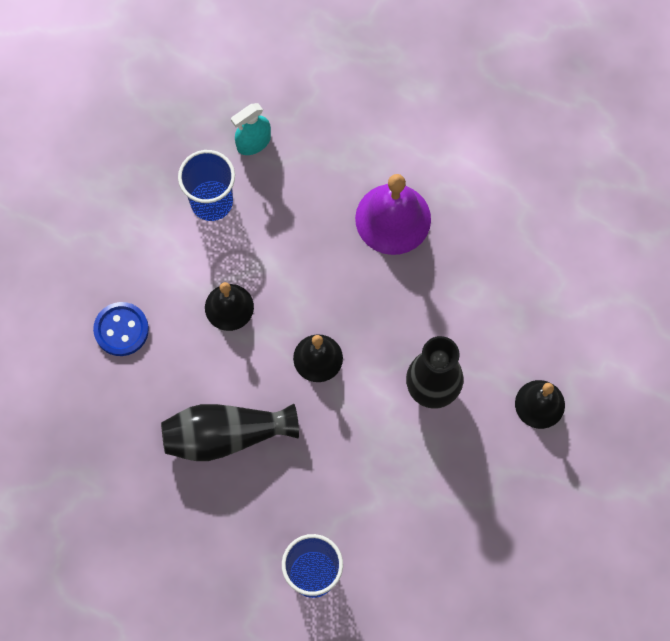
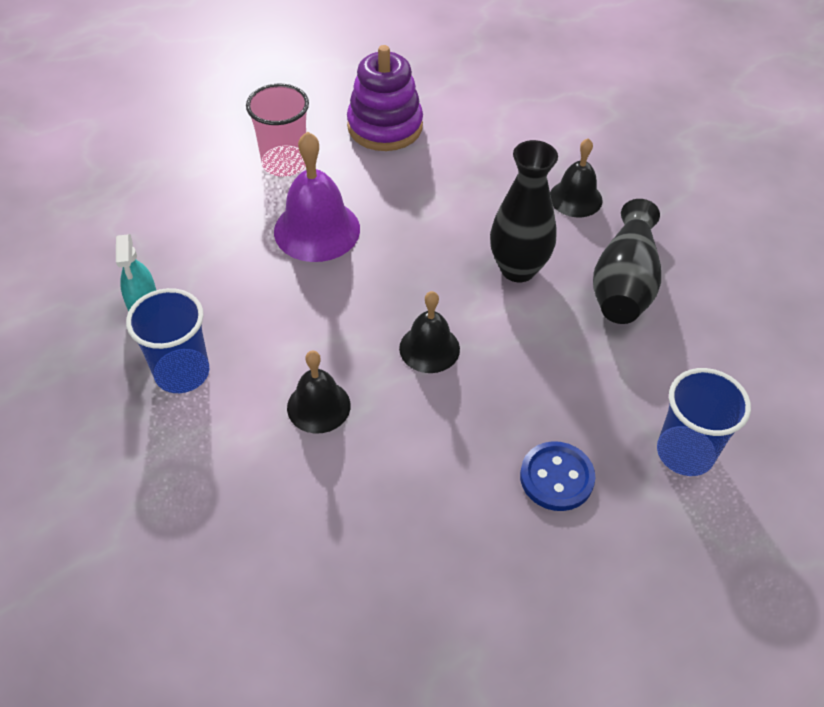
camera: 65 degrees left, 20 degrees down
(121, 330) = (274, 532): blue button -> blue button (556, 478)
(225, 436) = (474, 473): black vase -> black vase (624, 283)
(454, 154) = (285, 163): none -> pink cup
(543, 210) = (385, 126): none -> purple stacking toy

